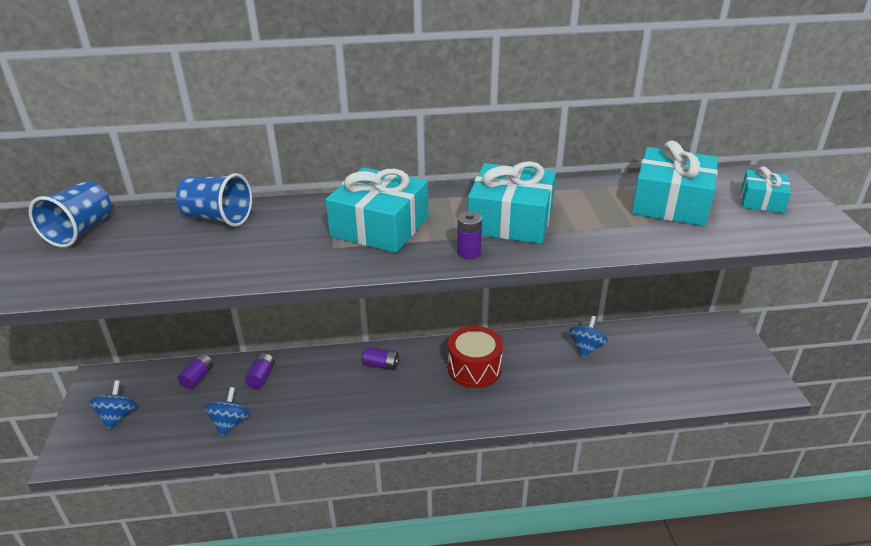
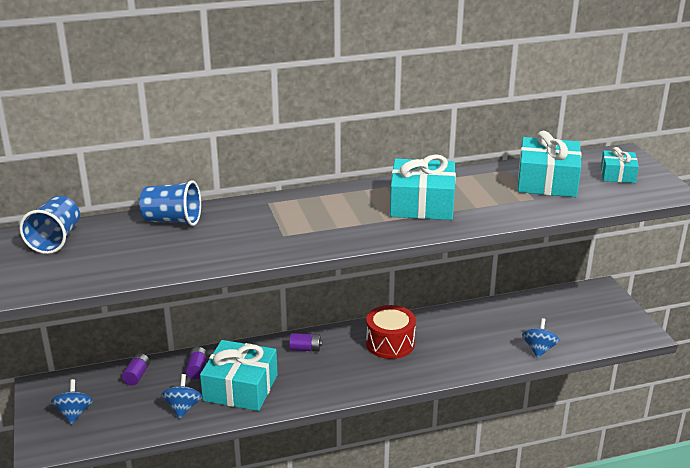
camera: 10 degrees left, 5 degrees down
(380, 227) = (315, 217): turquoise gift -> turquoise gift (240, 388)
(469, 253) = (396, 231): purple battery -> none
(586, 348) = (484, 318): blue spinning top -> blue spinning top (539, 349)

